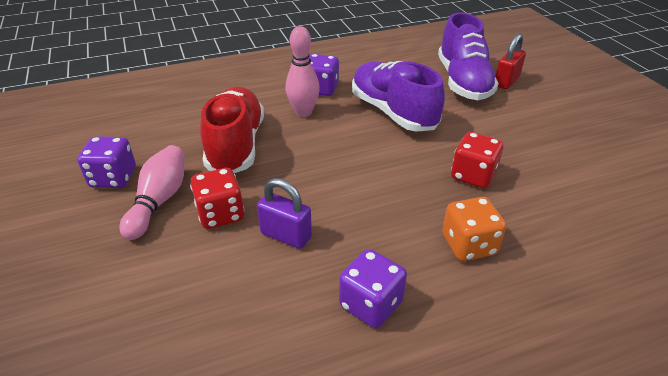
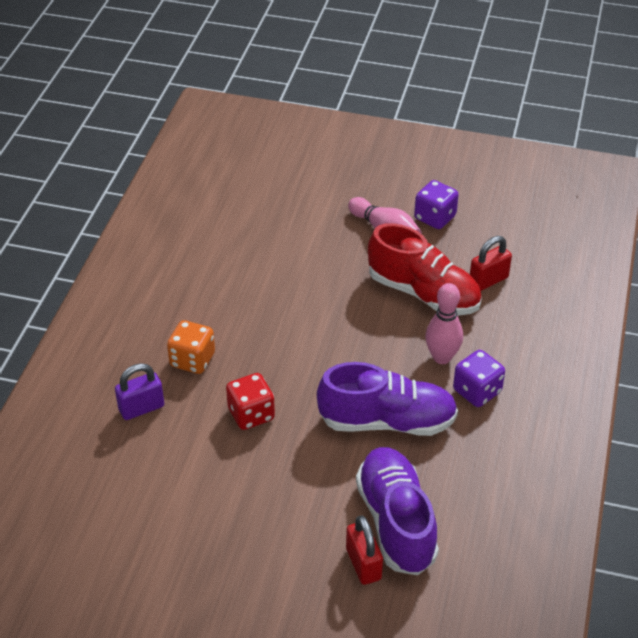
camera: 125 degrees right, 5 degrees up
(191, 120) = (488, 280): none -> red padlock
(220, 214) = (342, 256): red dice -> none
(286, 235) = (291, 277): purple padlock -> purple padlock (141, 408)
(371, 304) = (199, 288): purple dice -> none
(463, 82) = (396, 522): purple shoe -> purple shoe turned 45 degrees clockwise

